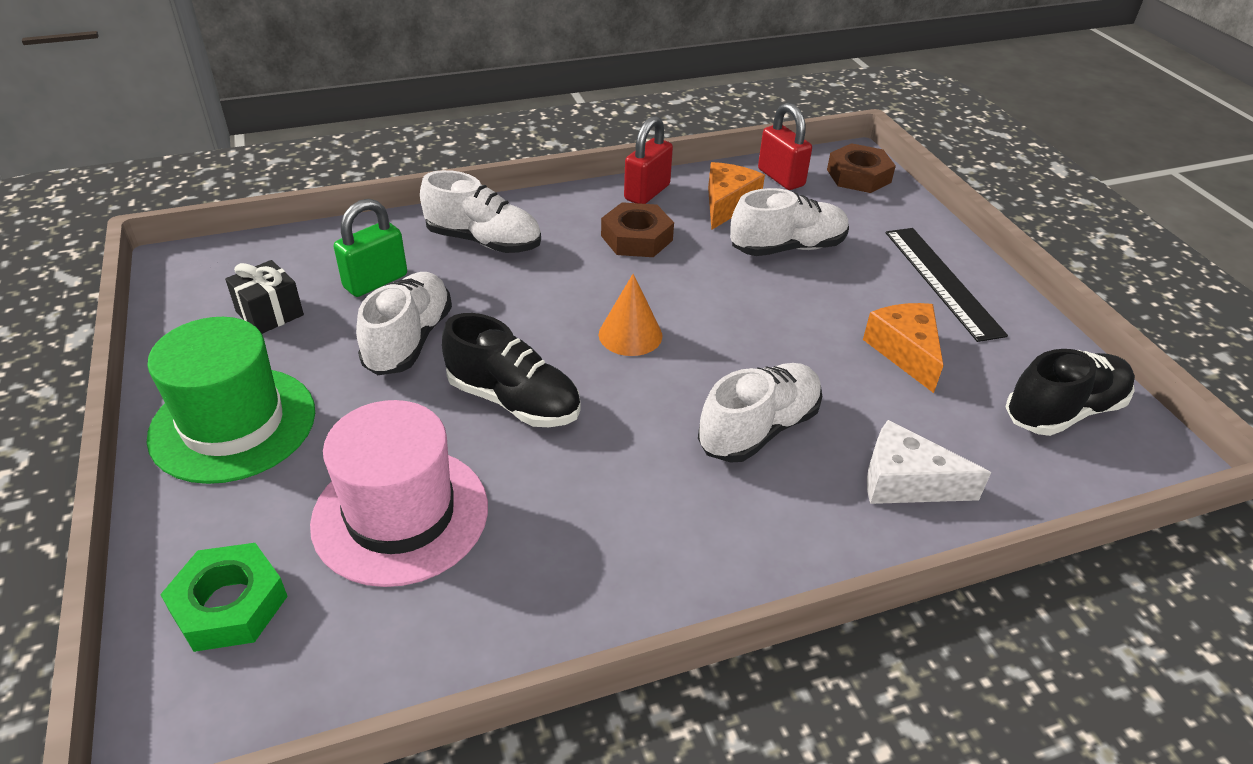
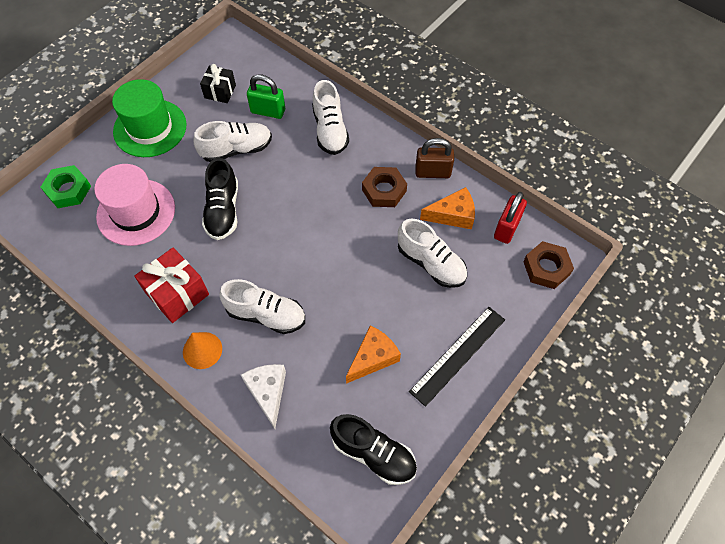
camera: 60 degrees right, 20 degrees up
(630, 335) = (300, 229): orange cone -> orange cone (202, 350)
(634, 523) = (177, 294): none -> red gift
(647, 192) = (432, 172): red padlock -> brown padlock

